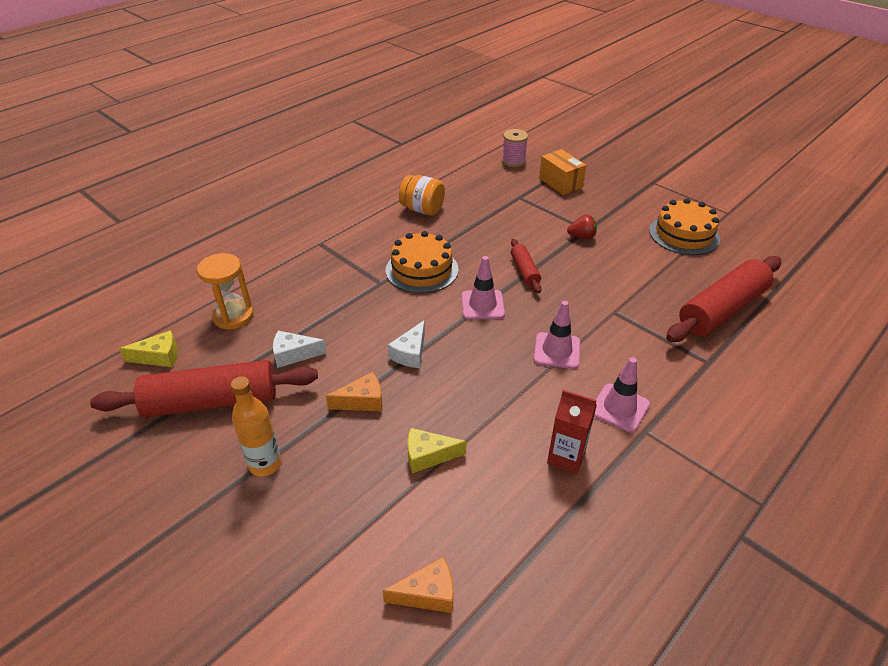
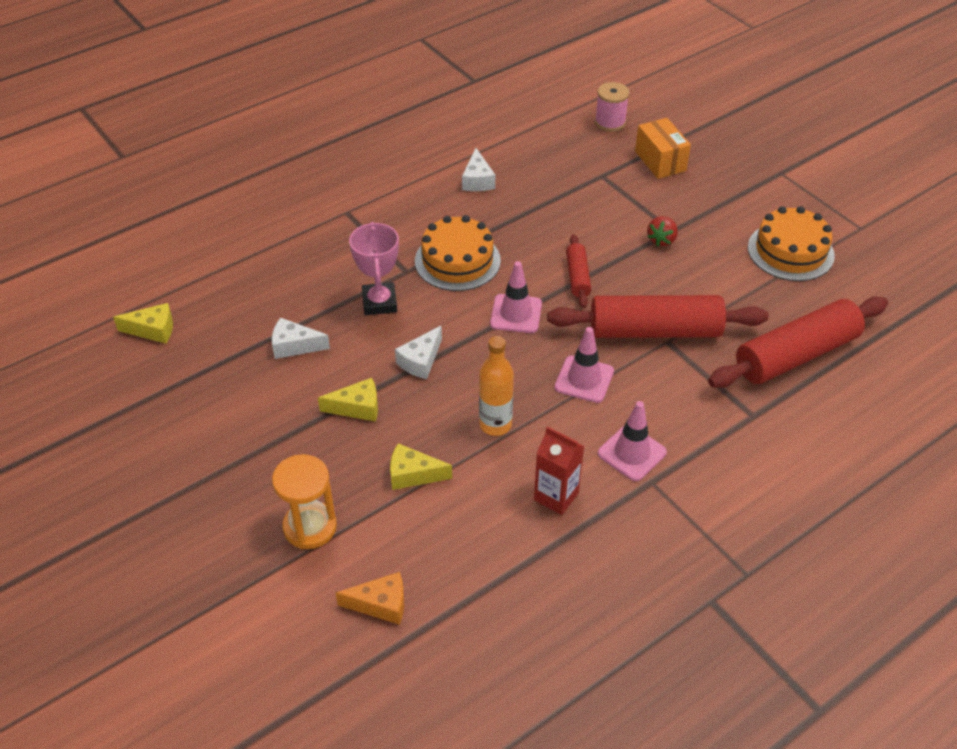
camera: 10 degrees right, 5 degrees up
(212, 402) = (202, 387): red rolling pin -> red rolling pin (654, 331)
(233, 316) = (236, 292): orange hourglass -> orange hourglass (310, 527)
(265, 464) = (247, 459): orange bottle -> orange bottle (495, 424)
(362, 401) = (357, 407): orange cheese -> yellow cheese
(363, 309) = (379, 302): none -> pink trophy
(422, 209) = (477, 180): orange jar -> white cheese
(582, 237) = (661, 240): red strawberry -> red strawberry turned 105 degrees clockwise

